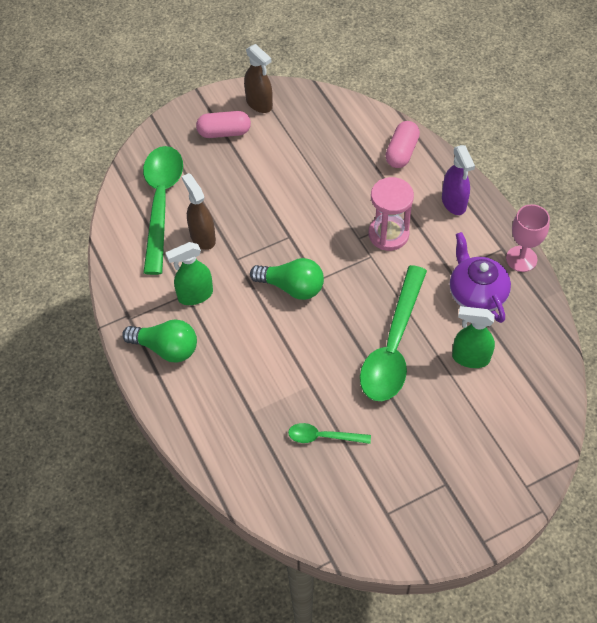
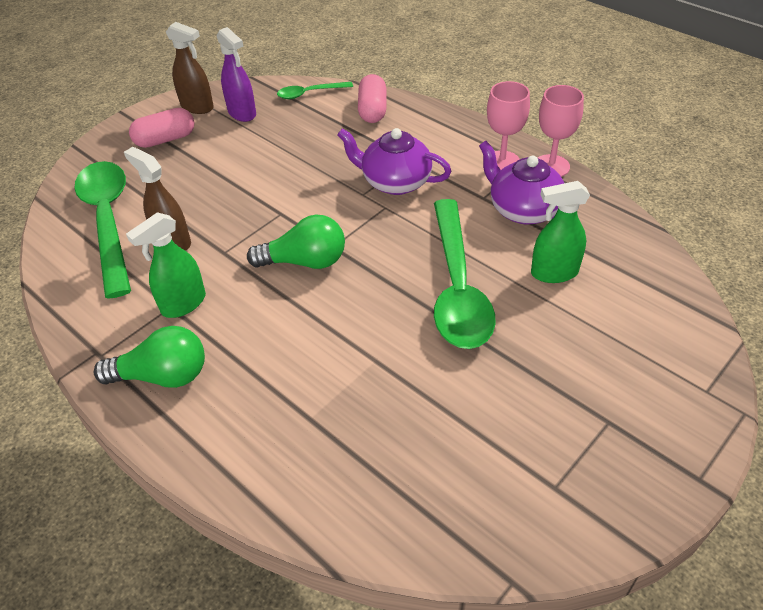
camera: 20 degrees left, 10 degrees down
(323, 437) = (421, 417): green spoon -> green spoon (309, 93)
(388, 234) = (395, 182): pink hourglass -> purple teapot
(454, 203) = (451, 138): purple spray bottle -> purple spray bottle (242, 113)
(483, 242) = (502, 162): none -> pink goblet

